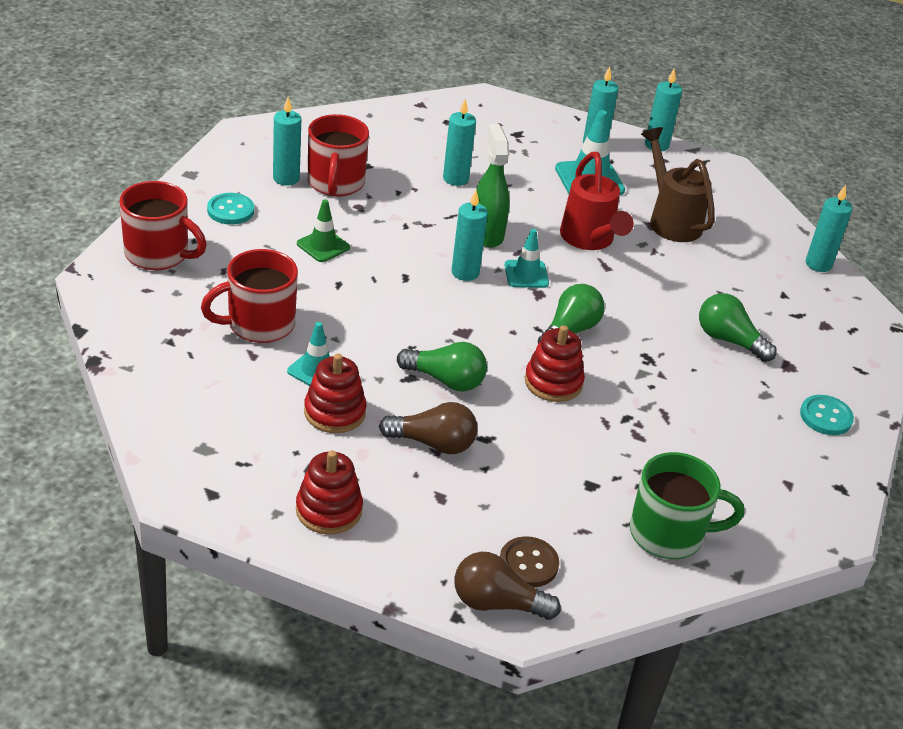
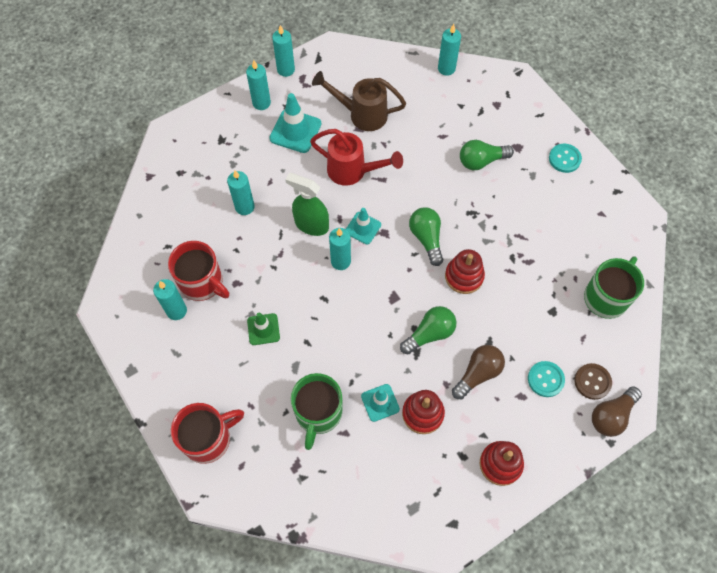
camera: 50 degrees left, 25 degrees up
(230, 210) = (189, 366): turquoise button -> turquoise button (545, 379)
(259, 324) = (318, 413): red mug -> green mug

